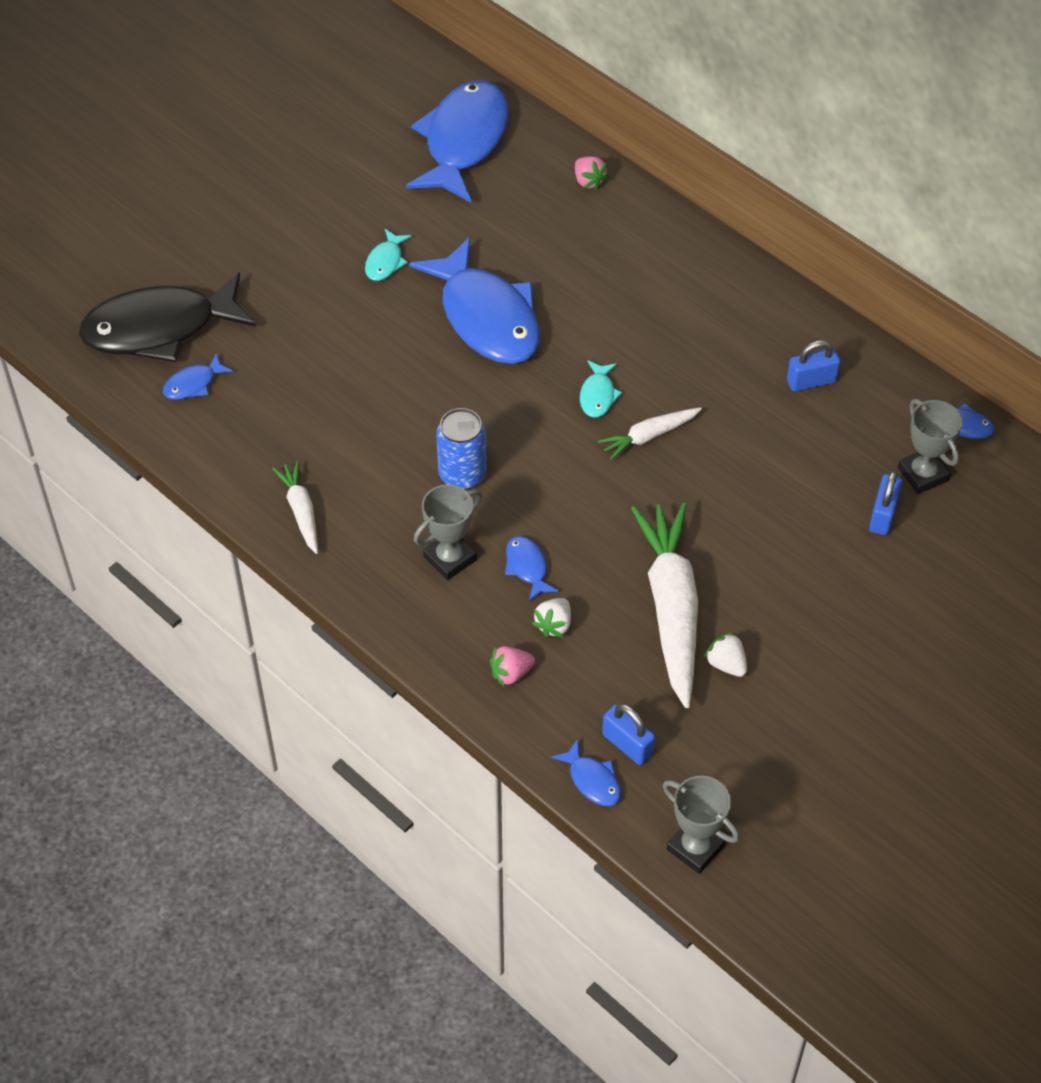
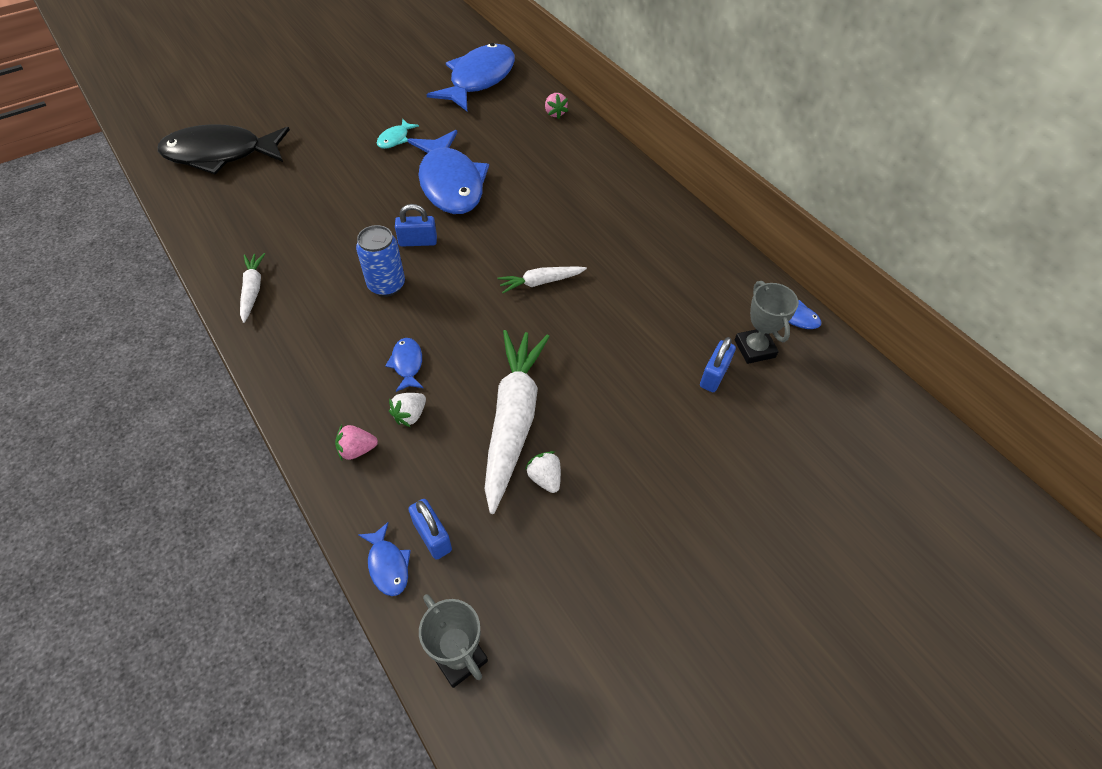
camera: 10 degrees right, 0 degrees up
(193, 384) = (223, 192): blue fish -> none
(450, 558) = (349, 345): grey trophy -> none
(598, 395) = (512, 247): turquoise fish -> none
(811, 381) = (679, 264): blue padlock -> blue padlock (418, 242)

